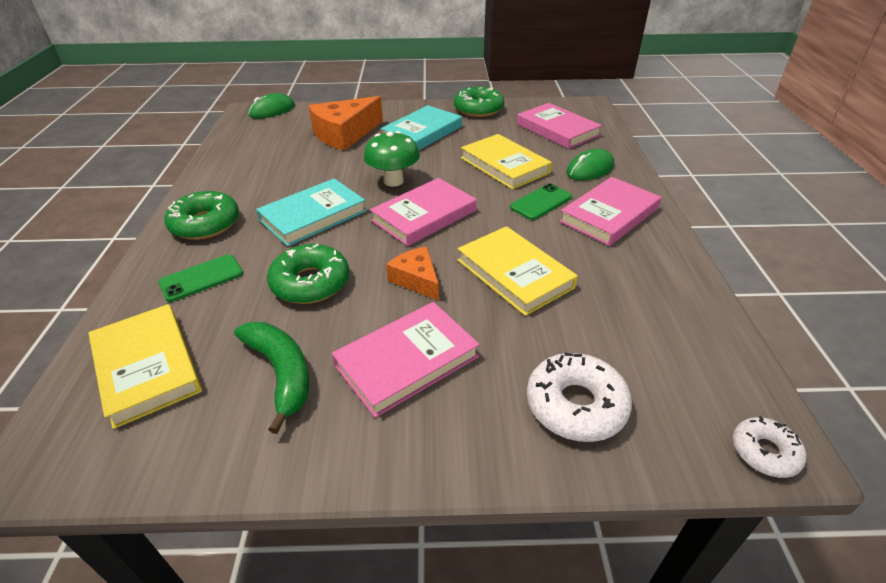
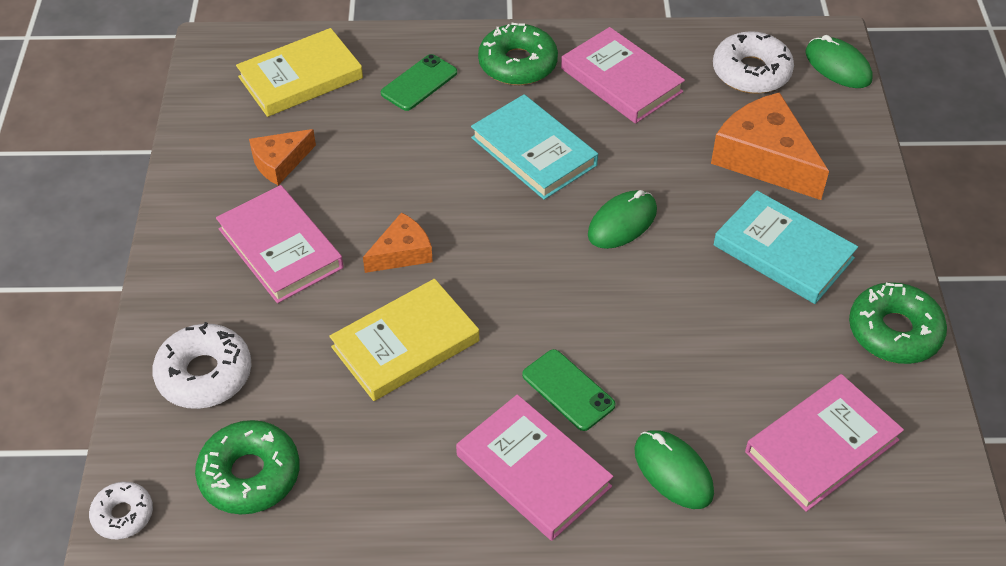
camera: 90 degrees right, 10 degrees up
(201, 278) = (419, 83): green phone -> green phone turned 75 degrees clockwise
(264, 134) = (751, 72): none -> white donut
(281, 373) = (280, 162): green banana -> orange cheese
(310, 283) = (404, 165): green donut -> green donut (250, 475)
(393, 181) = (622, 223): green mushroom -> green mouse
(424, 216) = (533, 258): pink book -> pink book (621, 80)
(504, 165) = (678, 355): yellow book -> none

